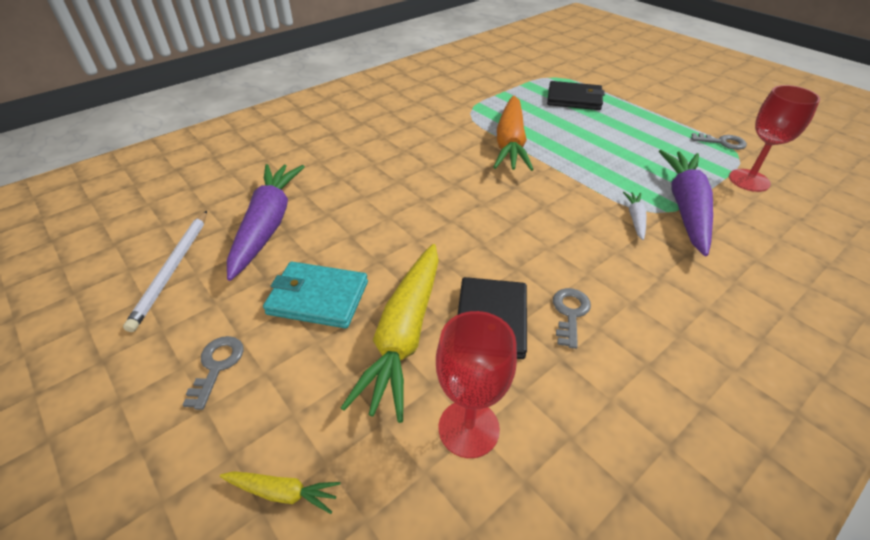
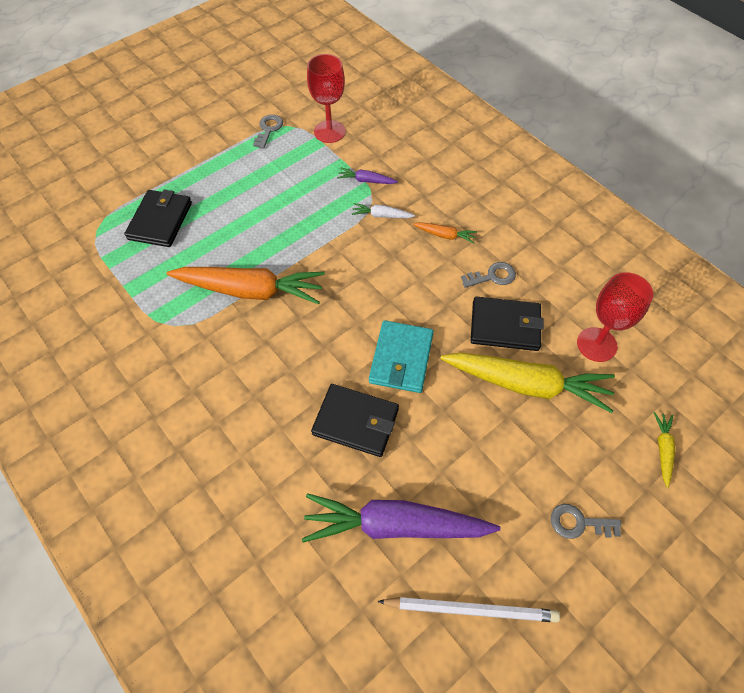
camera: 90 degrees left, 15 degrees up
(318, 297) = (495, 455): turquoise wallet -> turquoise wallet (401, 358)
(372, 202) = (356, 422): none -> black wallet
(570, 313) = (492, 276): grey key -> grey key turned 150 degrees clockwise
(625, 271) = (445, 235): none -> orange carrot
(685, 207) = (366, 181): purple carrot -> purple carrot, size x0.44

